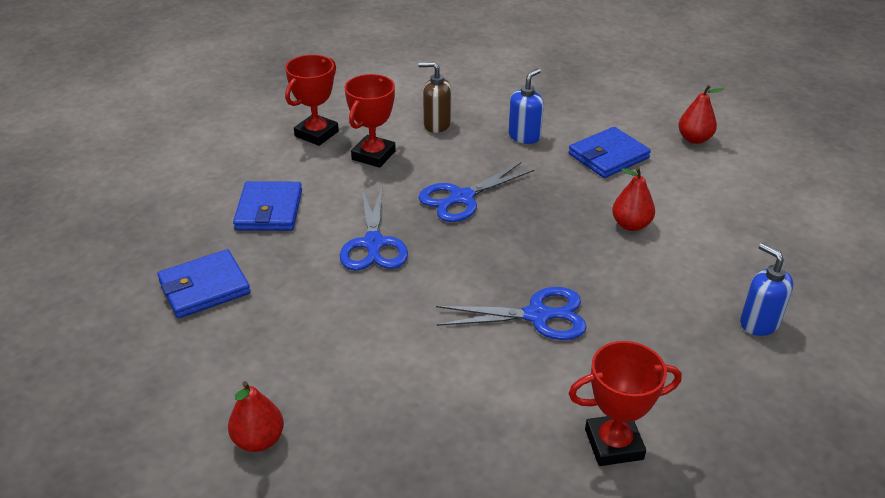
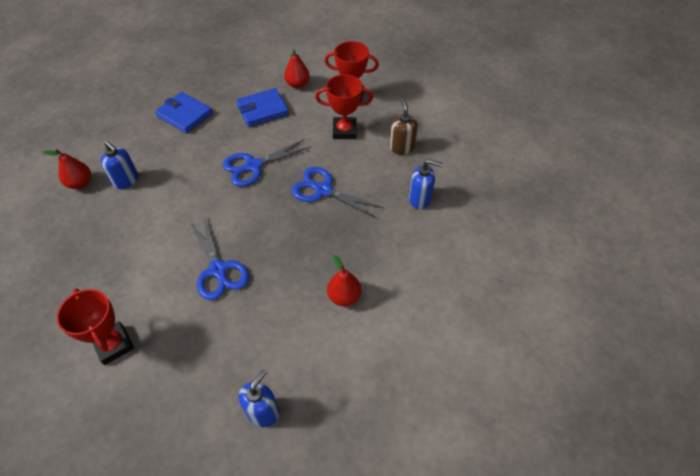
camera: 65 degrees right, 15 degrees up
(298, 380) = (126, 181): none -> blue soap dispenser
(608, 156) = (427, 258): blue wallet -> none
(694, 139) = (494, 312): red pear -> red pear (297, 84)

